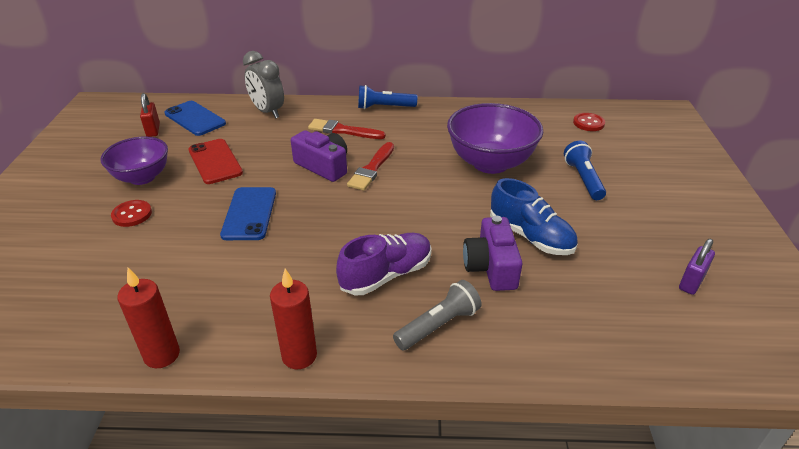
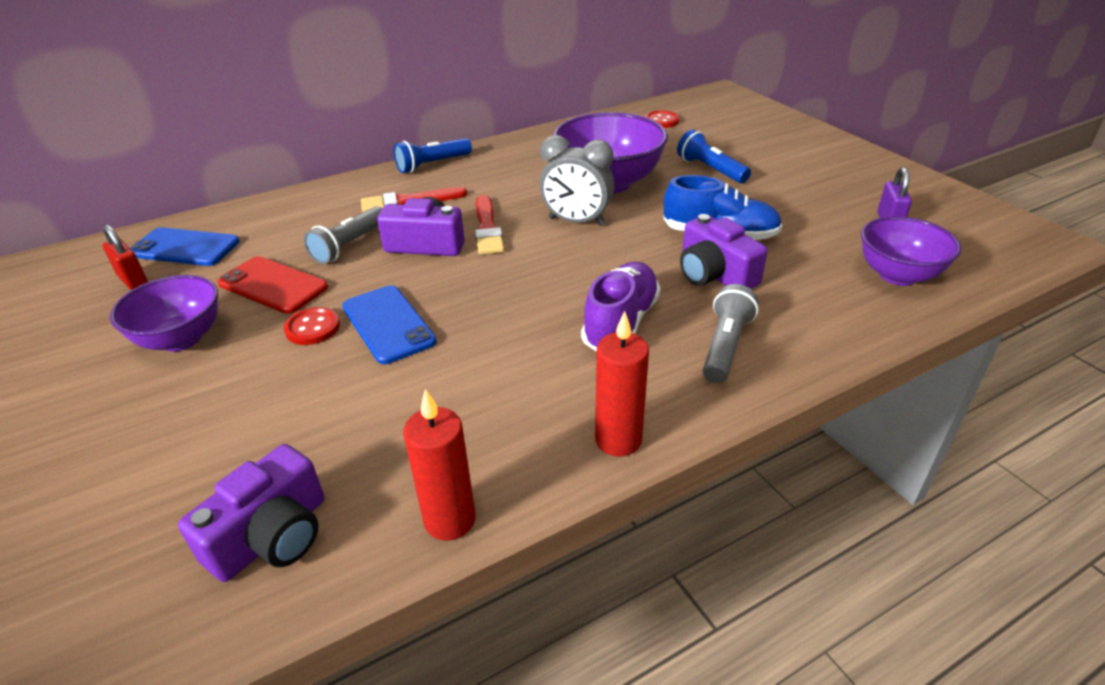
camera: 30 degrees left, 0 degrees up
(77, 316) = (272, 536): none -> purple camera
(132, 214) = (216, 386): red button -> red button (312, 328)
(267, 112) = (285, 210): grey clock -> grey clock (576, 222)
(279, 150) = (349, 245): none -> grey flashlight
(643, 332) = (898, 275): none -> purple bowl

